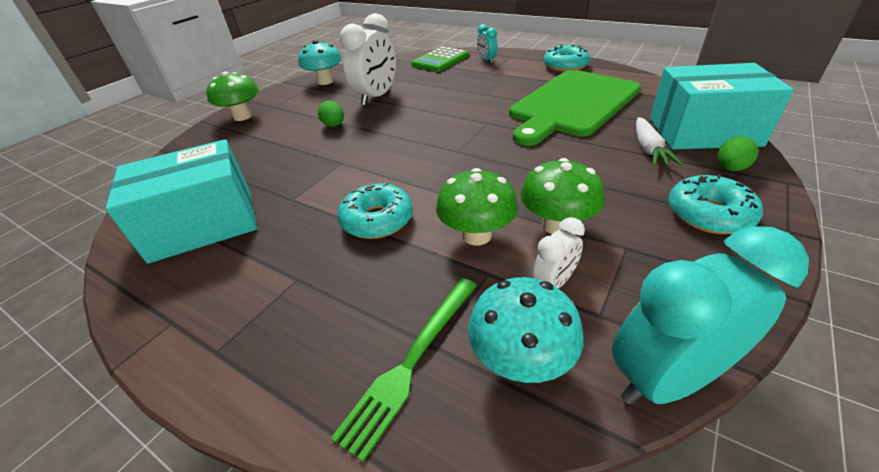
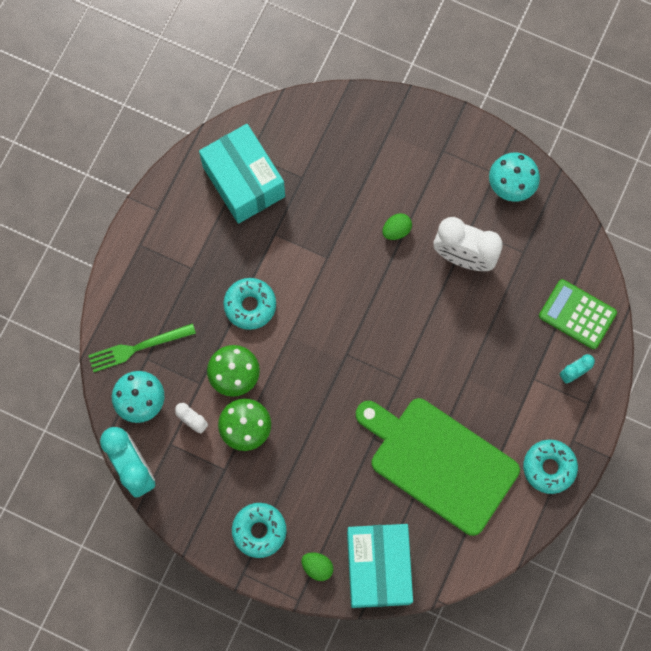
camera: 80 degrees right, 35 degrees up
(242, 116) = (418, 128): green mushroom -> none
(412, 361) = (138, 347): green fork -> green fork turned 45 degrees counterclockwise
(648, 149) = (348, 513): white carrot -> none

